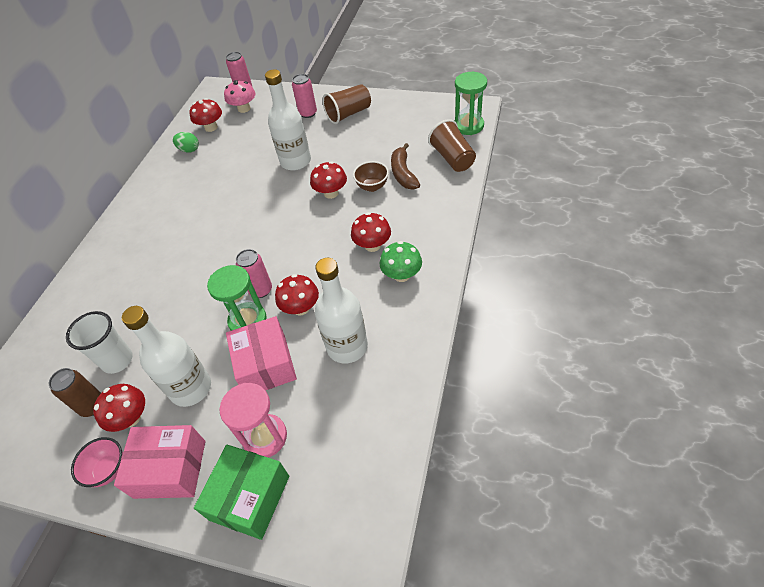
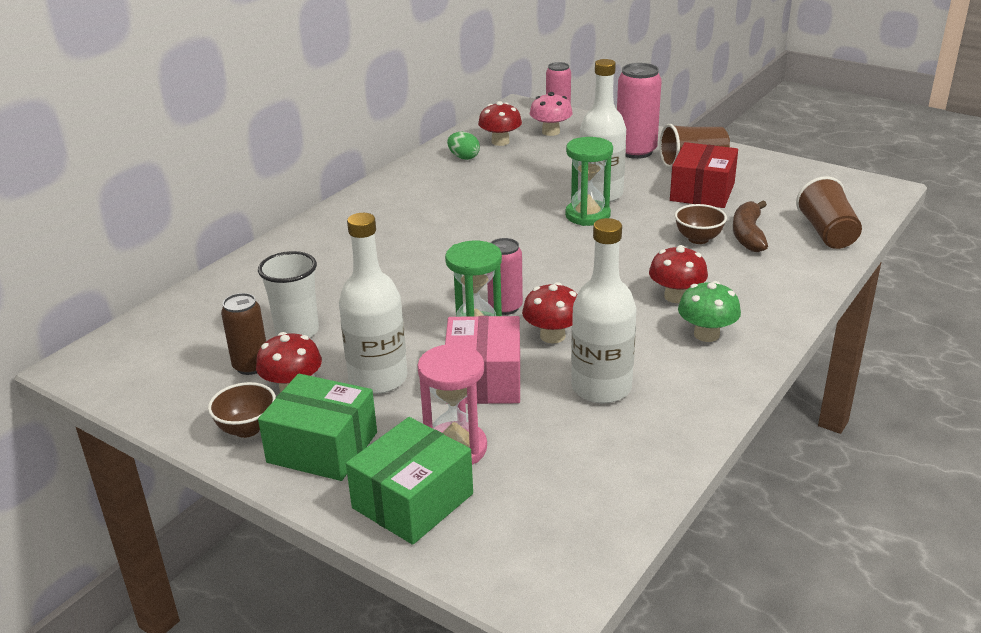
camera: 15 degrees right, 20 degrees down
(109, 470) = (247, 429): pink bowl -> brown bowl
(170, 469) = (322, 447): pink box -> green box
(308, 113) = (636, 151): pink can -> pink can, size x1.56
(331, 193) = (637, 234): red mushroom -> none
(363, 141) = (702, 192): none -> red box
(468, 126) = (864, 205): green hourglass -> green hourglass (587, 215)

